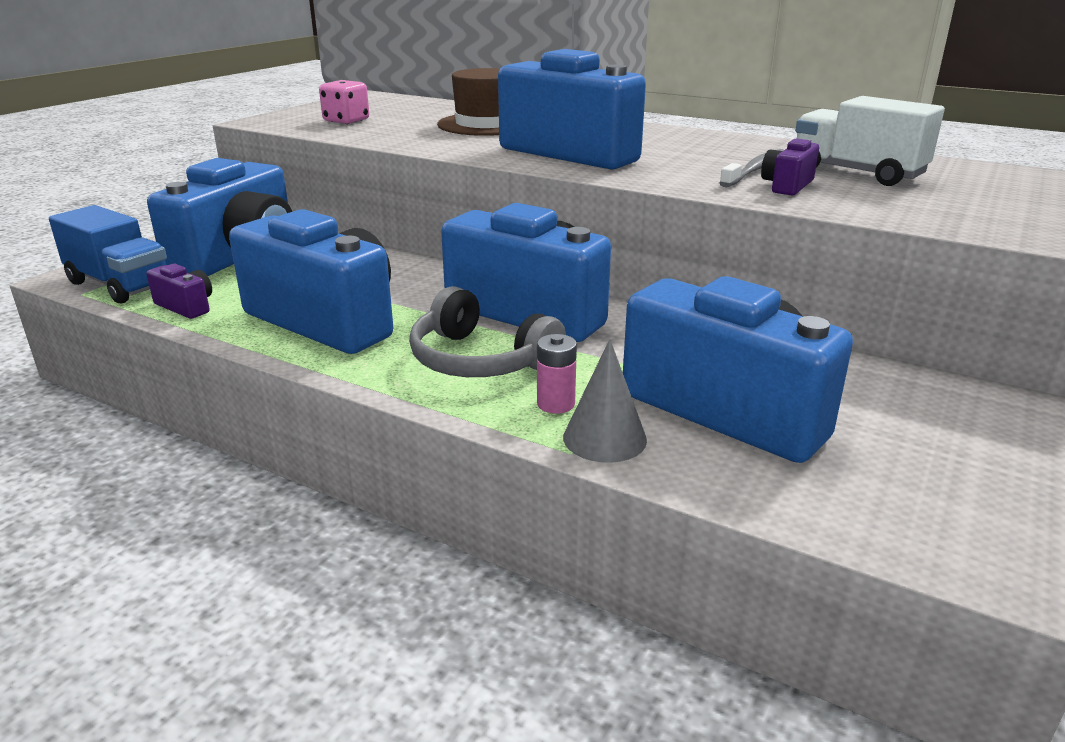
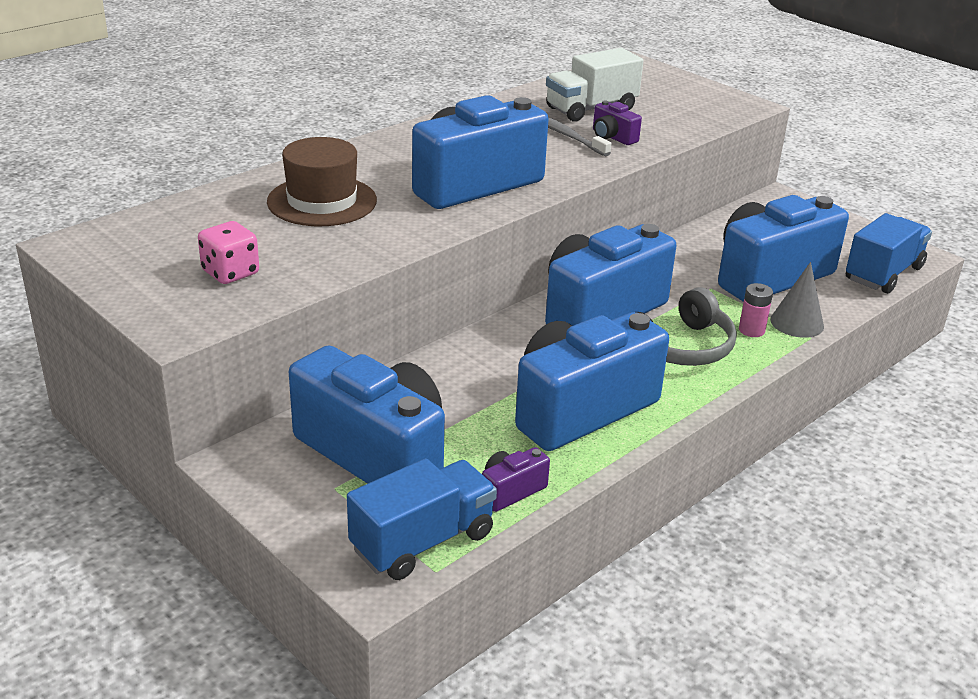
camera: 75 degrees left, 5 degrees up
(864, 522) = (883, 274): none -> blue truck

